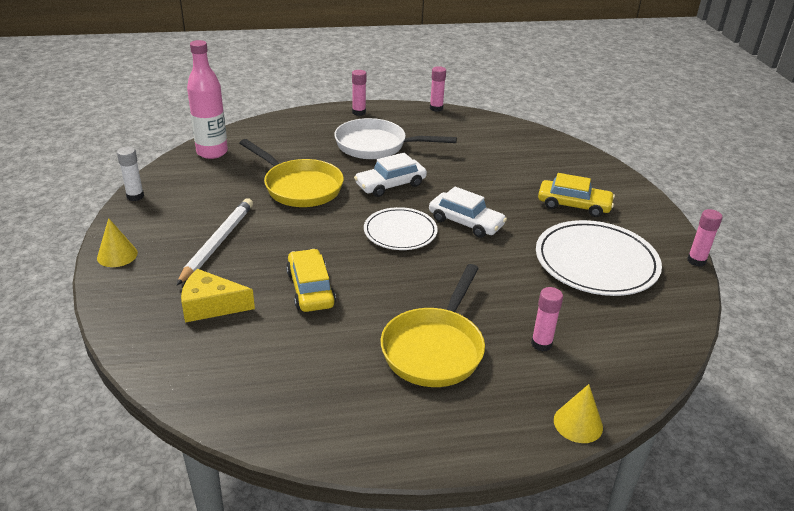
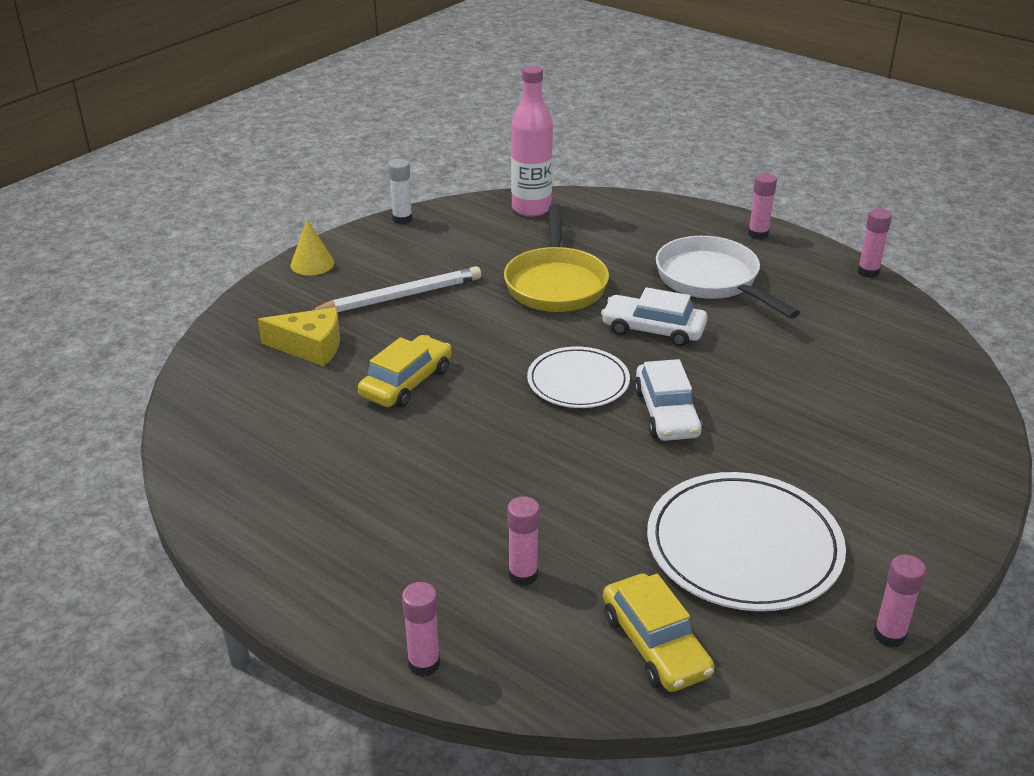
camera: 50 degrees right, 0 degrees up
(211, 306) = (310, 347): yellow cheese -> yellow cheese turned 135 degrees clockwise
(435, 348) = (419, 504): yellow pan -> none
(573, 205) = (841, 473): yellow car -> yellow car (655, 644)
(578, 423) = (424, 663): yellow cone -> pink glue stick

